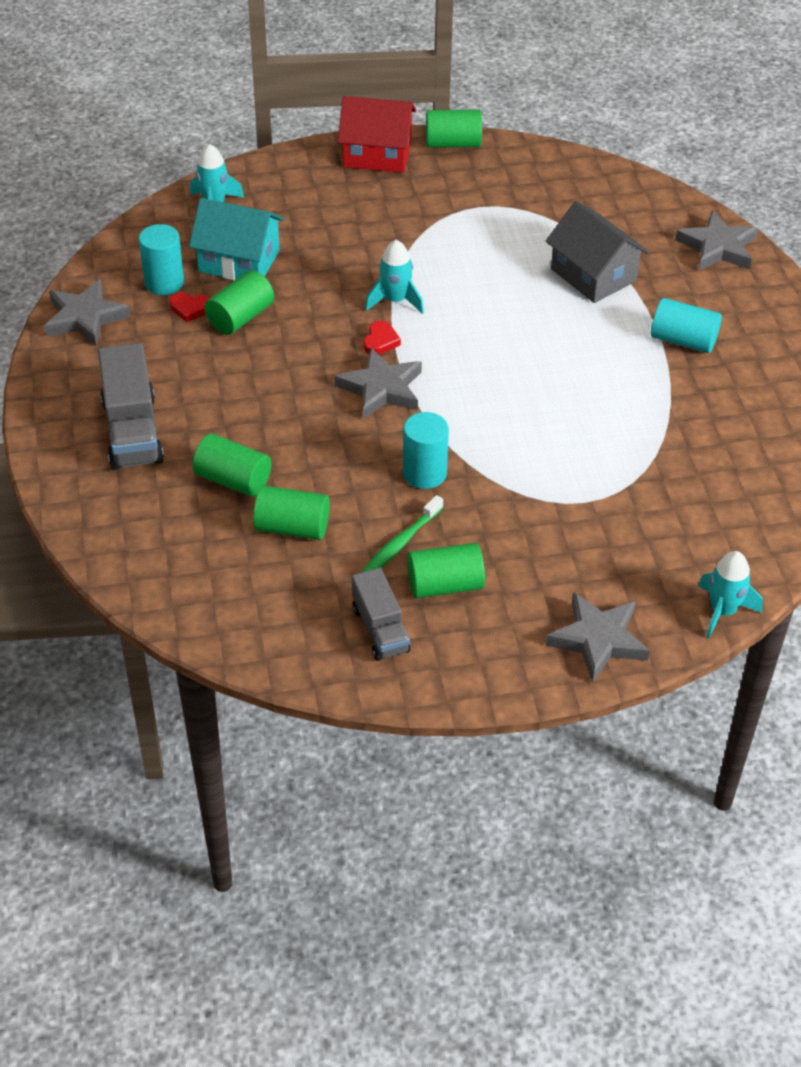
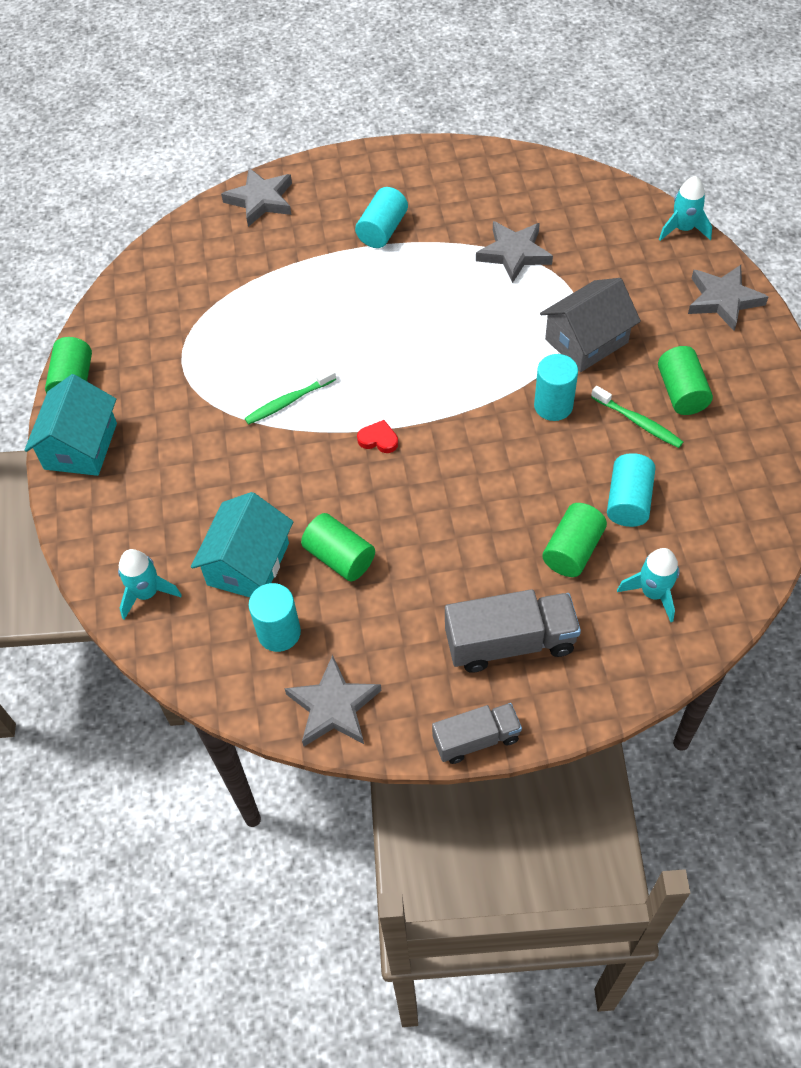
camera: 85 degrees left, 10 degrees up
(190, 308) = (323, 604): red heart -> none
(292, 527) = (628, 501): green cylinder -> turquoise cylinder
(377, 154) = (80, 446): red house -> turquoise house
(380, 629) = (736, 435): grey truck -> grey truck (476, 739)
(381, 389) = (445, 438): grey star -> grey star (514, 253)
(395, 300) = (320, 428): turquoise rocket -> turquoise rocket (653, 593)
(430, 278) = (288, 401): none -> green toothbrush
(593, 275) = (292, 283): grey house -> grey house (586, 341)

